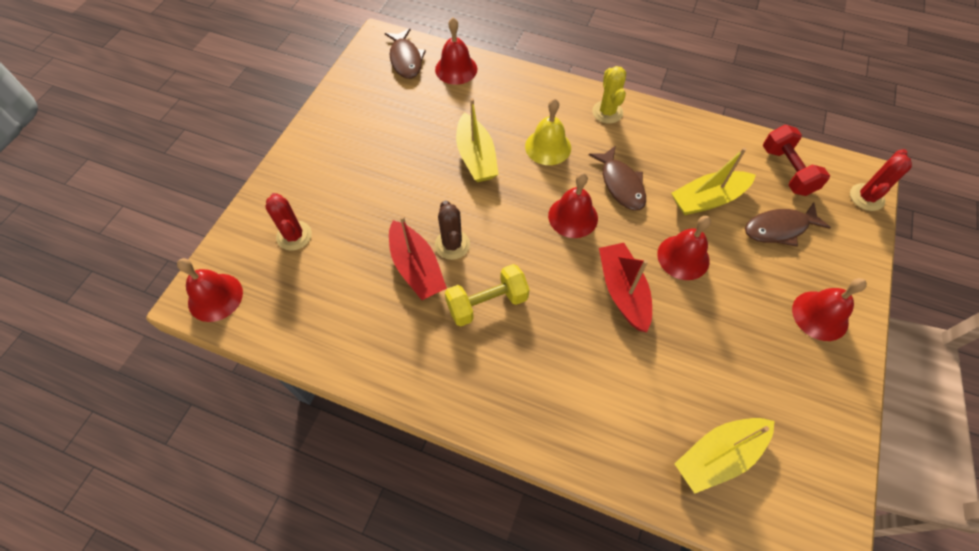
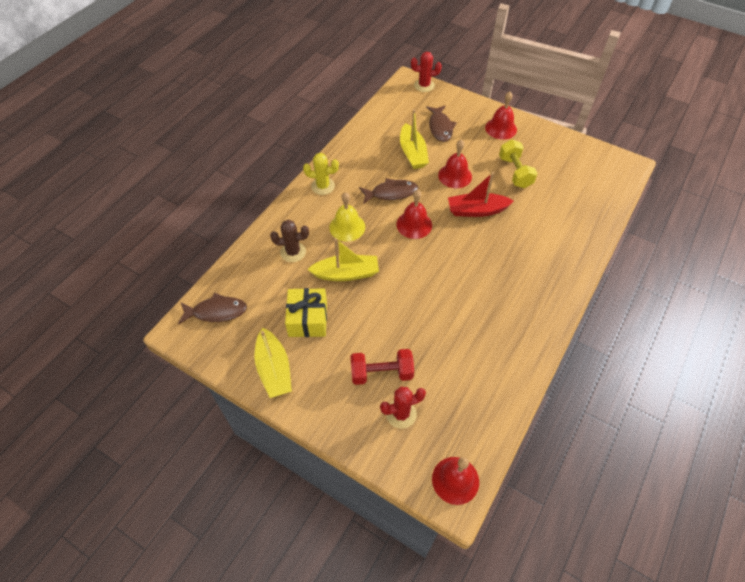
camera: 80 degrees left, 5 degrees down
(407, 133) = (308, 319): none -> yellow gift
(416, 268) = (444, 325): red boat -> none
(452, 244) = (427, 300): brown cactus -> brown cactus (293, 252)
(456, 69) = (243, 274): red bell -> none
(487, 303) = (479, 285): yellow dumbbell -> yellow dumbbell (515, 172)
(718, 455) = (583, 192): yellow boat -> yellow boat (274, 369)
(787, 171) = (397, 111): red dumbbell -> red dumbbell (381, 373)
(866, 197) = (424, 85): red cactus -> red cactus turned 45 degrees counterclockwise

